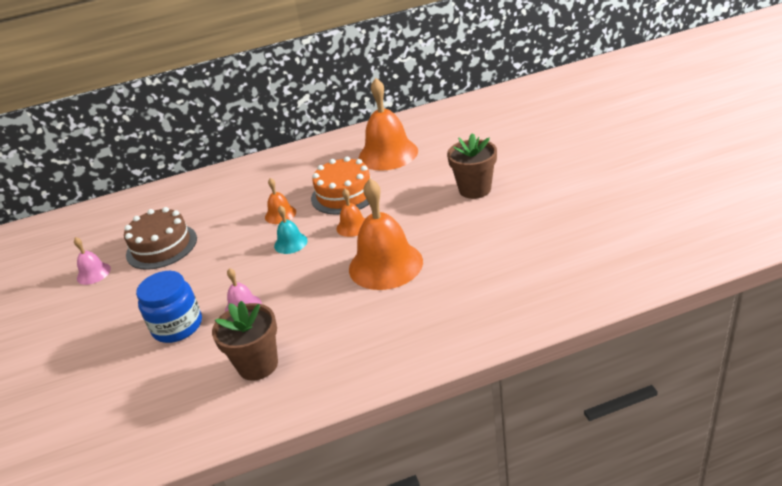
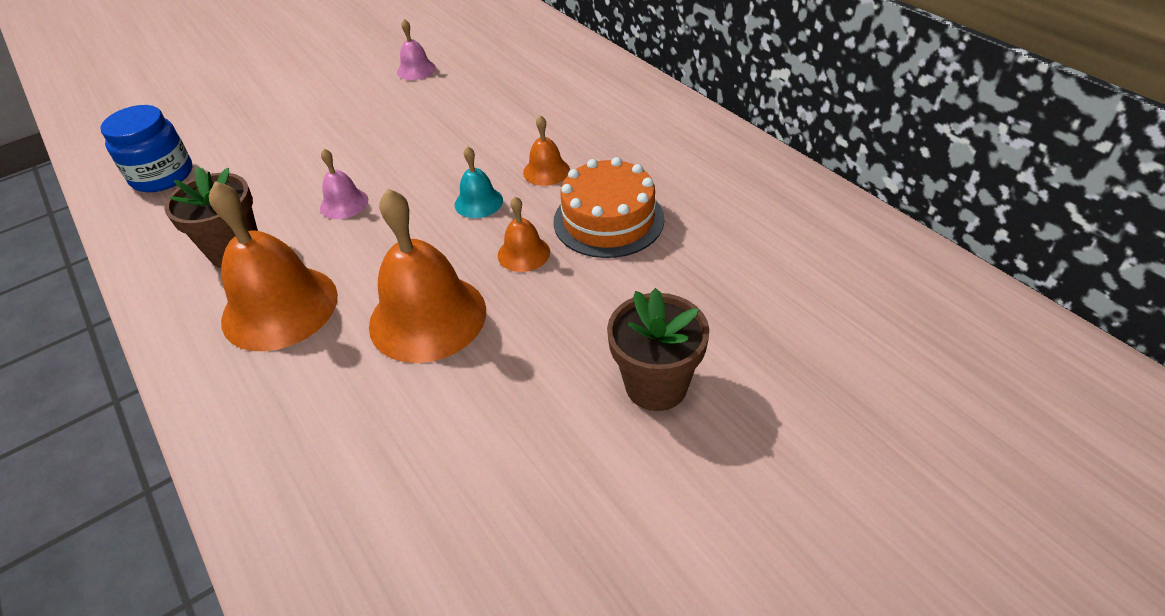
camera: 70 degrees right, 10 degrees up
(161, 246) = (467, 97): brown cake -> none
(177, 326) = (316, 163): blue jar -> blue jar (162, 176)
(388, 154) = (743, 237): orange bell -> orange bell (280, 307)

